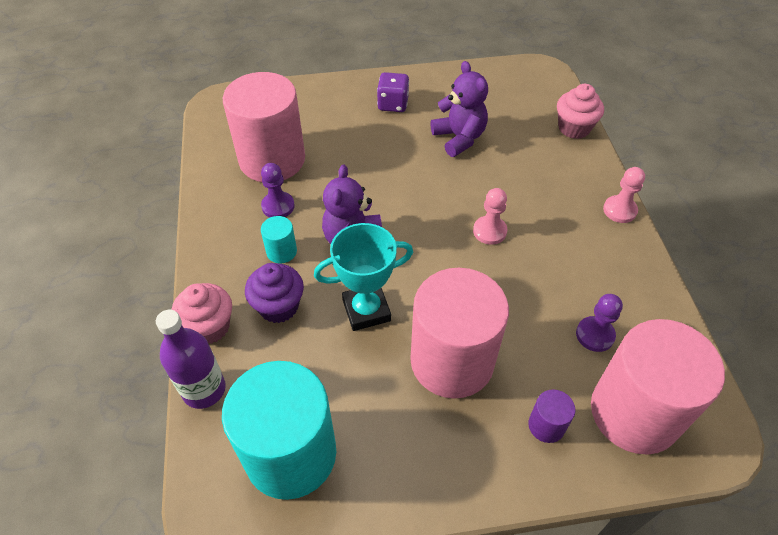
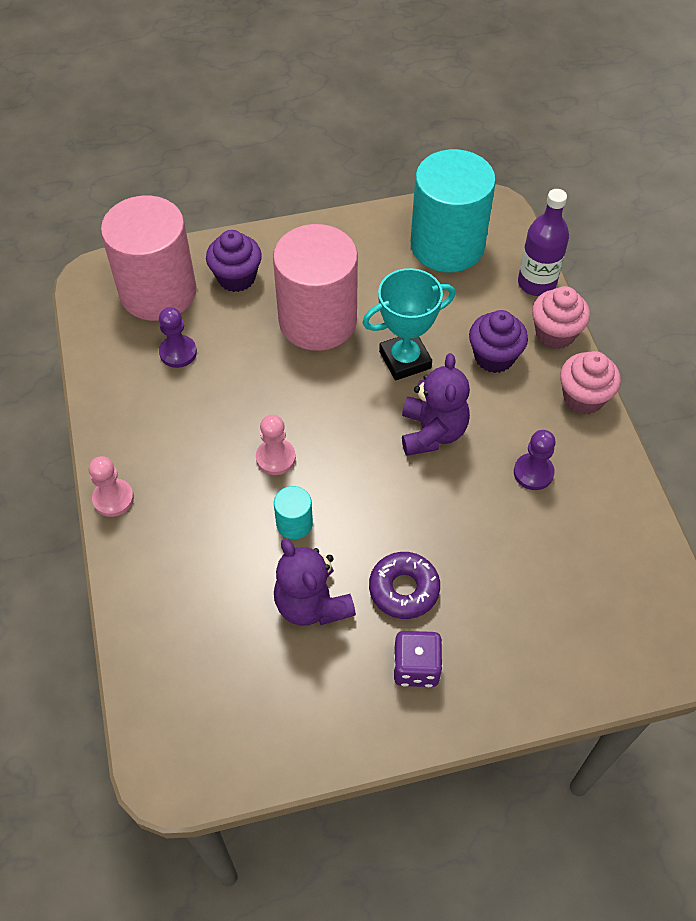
camera: 175 degrees right, 5 degrees up
(272, 159) = (565, 544): pink cylinder -> none
(281, 251) = (510, 415): turquoise cylinder -> turquoise cylinder (294, 523)
(394, 142) = (404, 589): none -> purple donut
(546, 425) = (236, 278): purple cylinder -> purple cupcake
(574, 128) = (141, 637): pink cupcake -> pink cupcake (583, 397)

